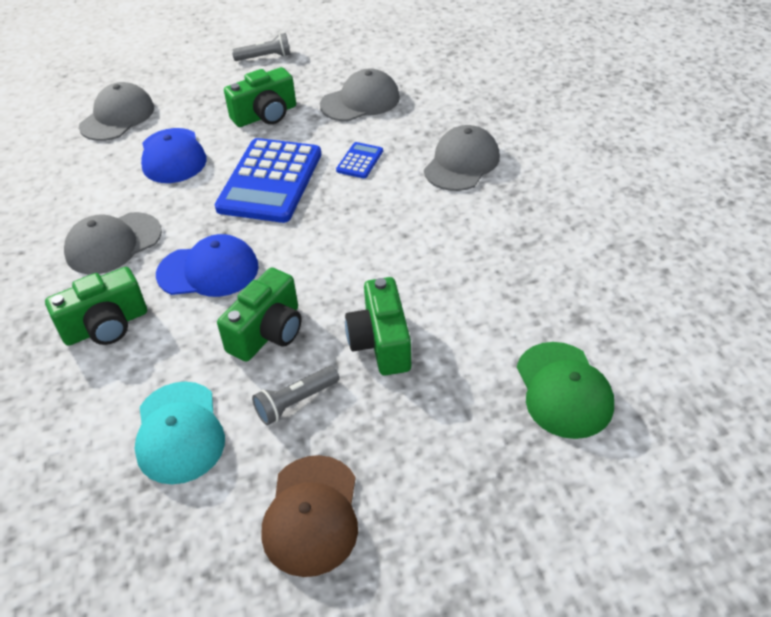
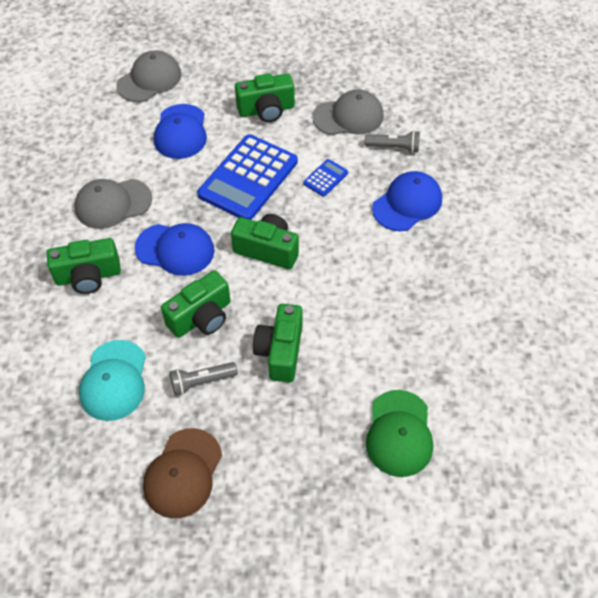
camera: 15 degrees right, 10 degrees up
(265, 57) = (286, 47): grey flashlight -> grey flashlight (394, 147)
(321, 244) = (267, 250): none -> green camera
(462, 163) = (407, 203): grey cap -> blue cap

